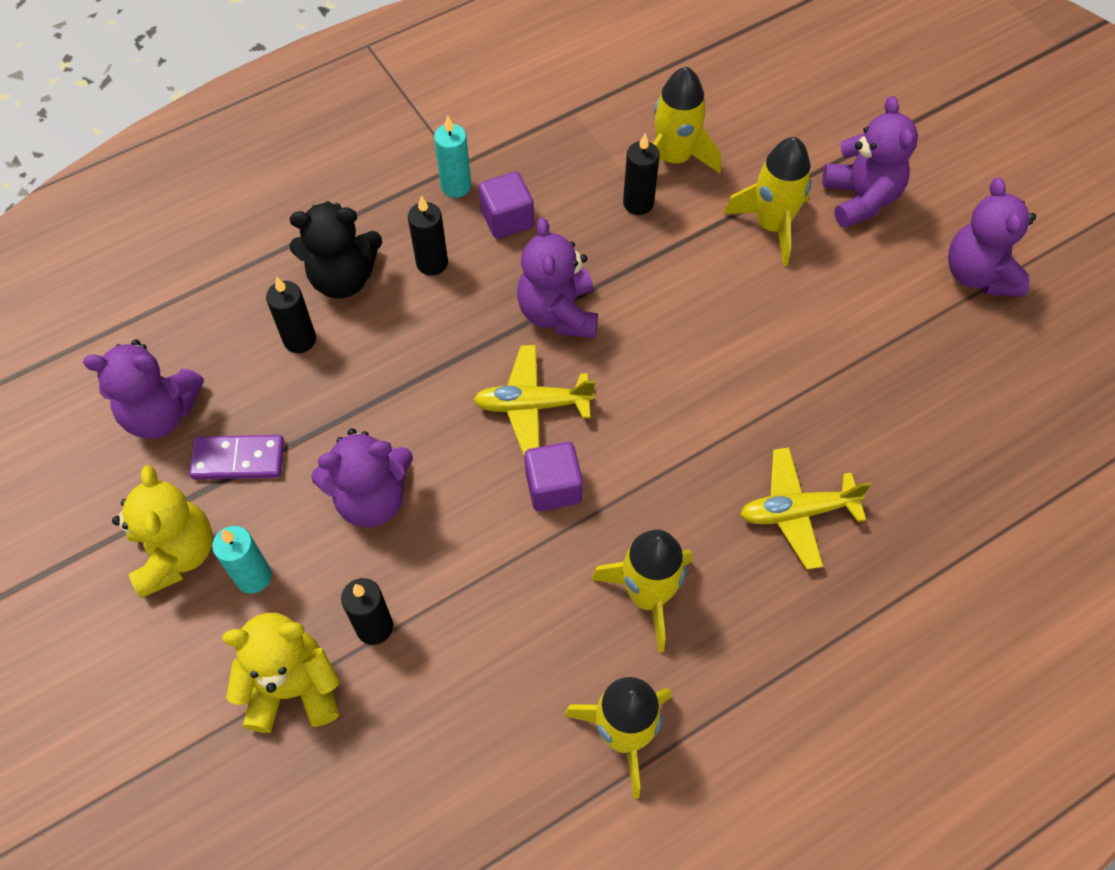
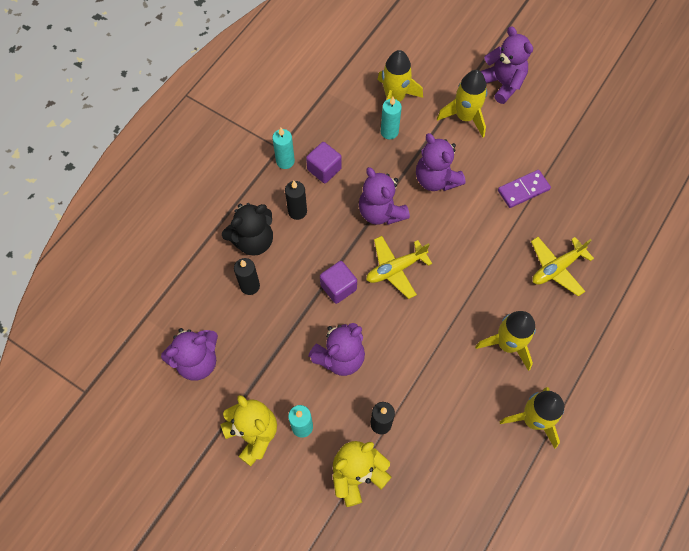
camera: 25 degrees left, 5 degrees up
(238, 459) = (256, 367): purple domino -> purple domino (523, 190)
(553, 487) = (430, 308): purple cube -> purple cube (338, 287)
(638, 203) = (389, 132): black candle -> turquoise candle
(978, 274) = (580, 103): purple teddy bear -> purple teddy bear (436, 179)

